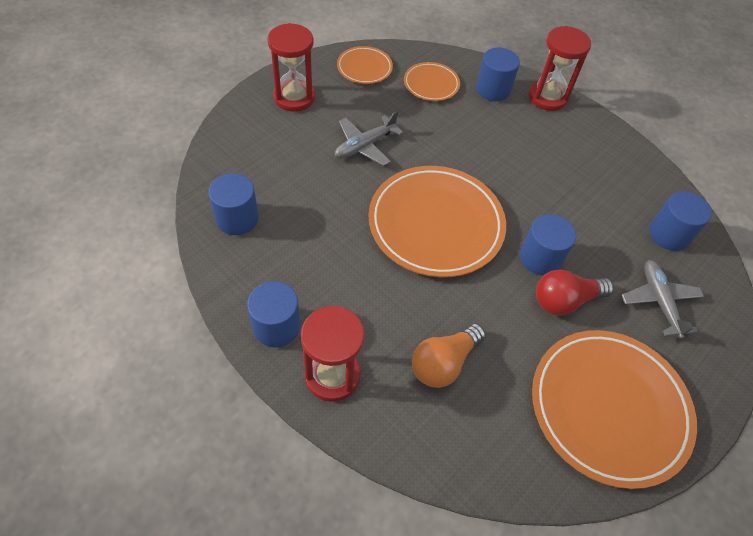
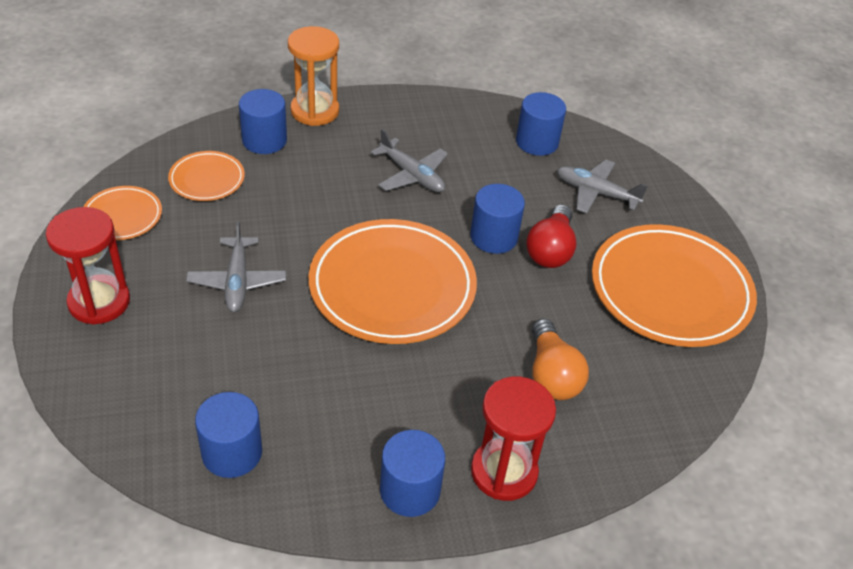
camera: 55 degrees left, 10 degrees down
(547, 97) = (315, 111): red hourglass -> orange hourglass
(548, 179) = (412, 175): none -> grey plane

